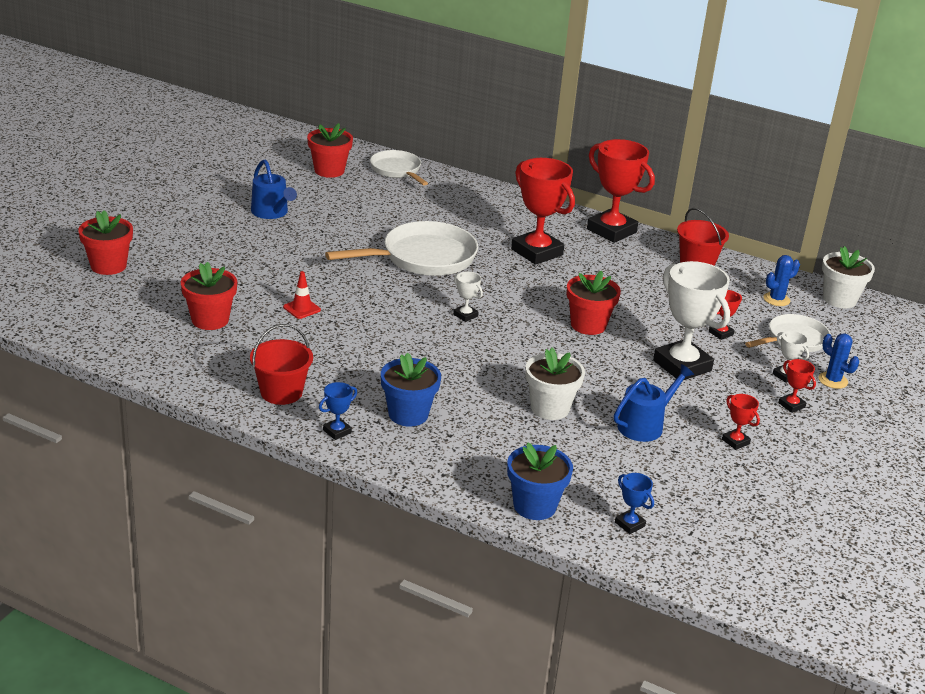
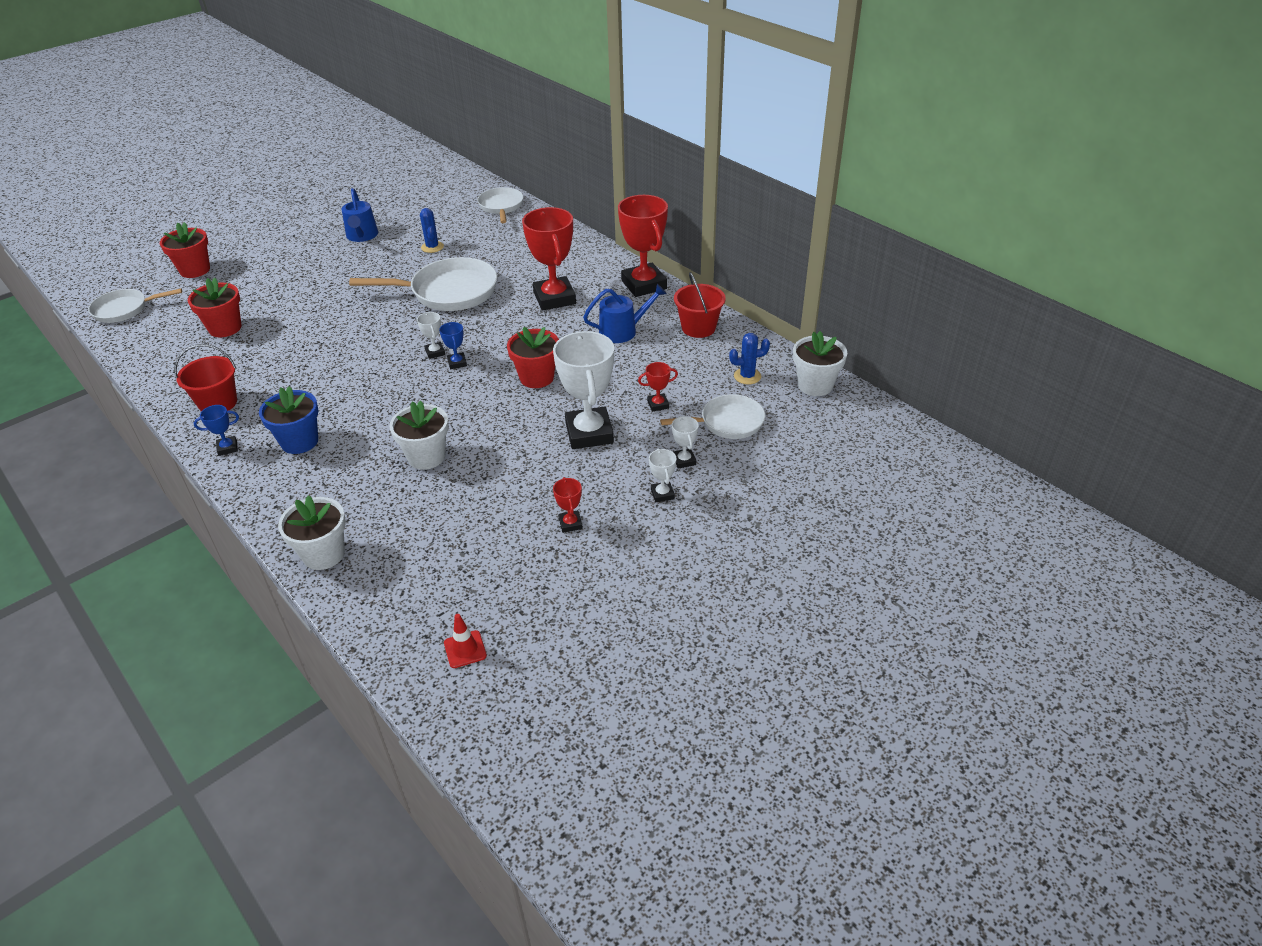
camera: 25 degrees right, 10 degrees up
(66, 315) = (124, 310): none -> white pan
(302, 308) = (305, 327): red traffic cone -> red traffic cone (465, 649)
(329, 170) = (443, 202): red flower pot -> none
(534, 506) = (323, 554): blue flower pot -> white flower pot
(629, 524) = (391, 592): blue trophy -> blue trophy (457, 363)
(644, 425) = (497, 490): blue watering can -> blue watering can (622, 331)
(791, 405) = (662, 494): red trophy -> white trophy
(833, 380) = (730, 474): blue cactus -> blue cactus (432, 247)

